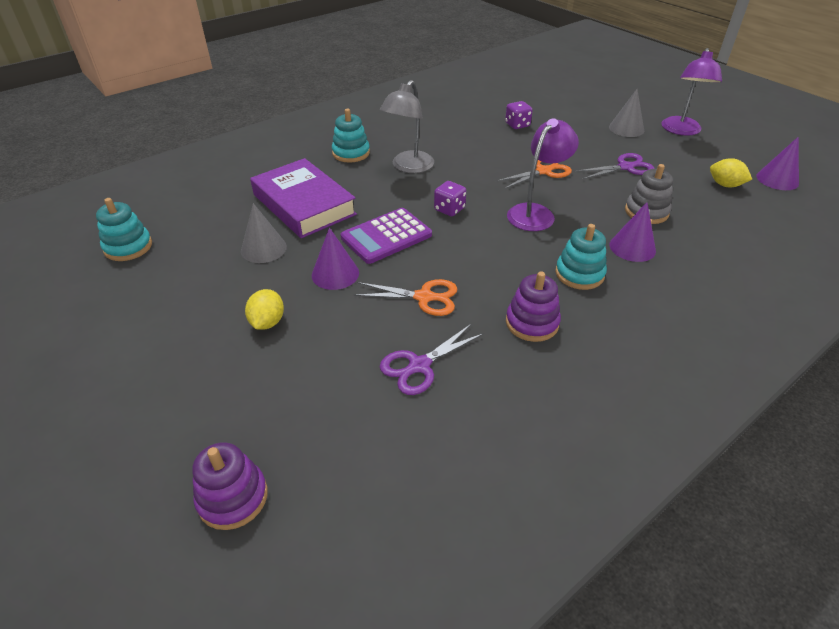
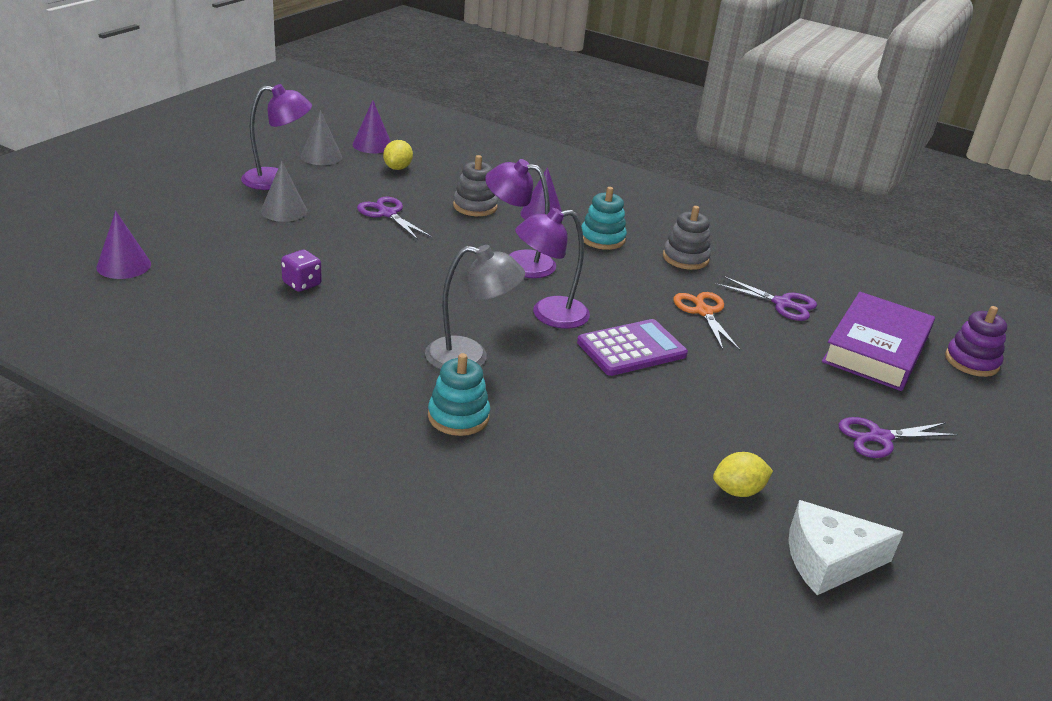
camera: 115 degrees left, 10 degrees down
(128, 247) = (828, 561): turquoise stacking toy -> white cheese
(195, 333) = (879, 438): none -> purple scissors
(263, 248) = (726, 433): grey cone -> grey cone (321, 156)
(267, 322) = (820, 395): yellow lemon -> yellow lemon (738, 491)
(304, 204) = (617, 426): purple book -> purple book (875, 349)
(335, 274) = (719, 370): purple cone -> purple cone (124, 265)
(386, 236) = (631, 349): purple calculator -> purple calculator turned 60 degrees counterclockwise
(449, 209) = (548, 314): purple dice -> purple lamp
(532, 323) = (685, 258): purple stacking toy -> grey stacking toy
(543, 171) = (425, 261): orange scissors -> none

